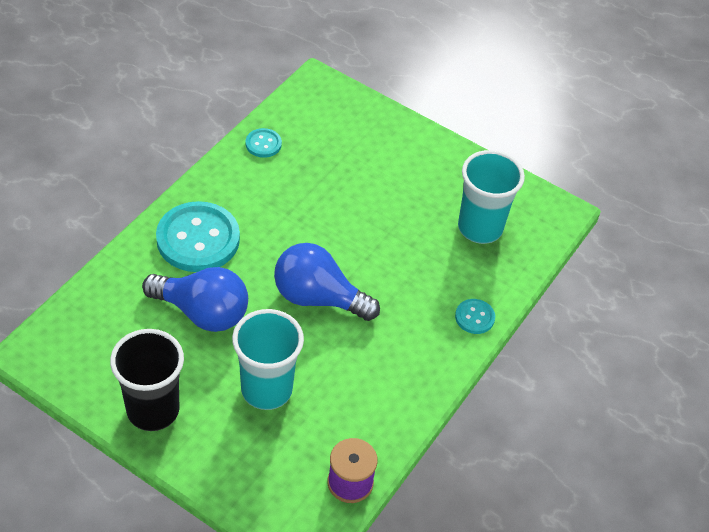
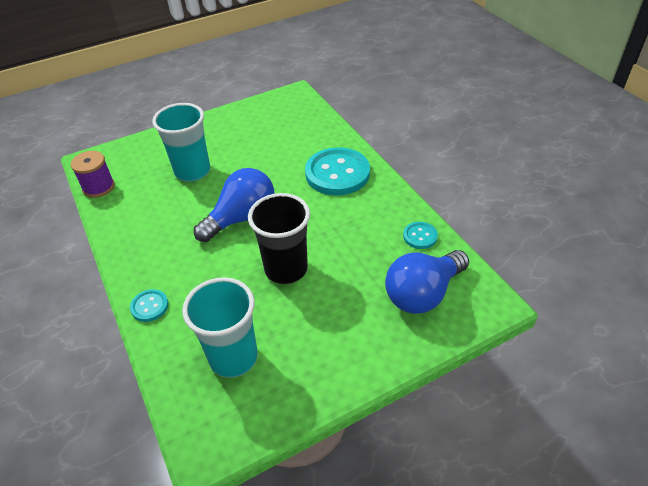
camera: 125 degrees right, 5 degrees down
(153, 410) = (220, 125): black cup -> black cup (286, 269)
(202, 312) = (273, 160): blue light bulb -> blue light bulb (423, 293)

